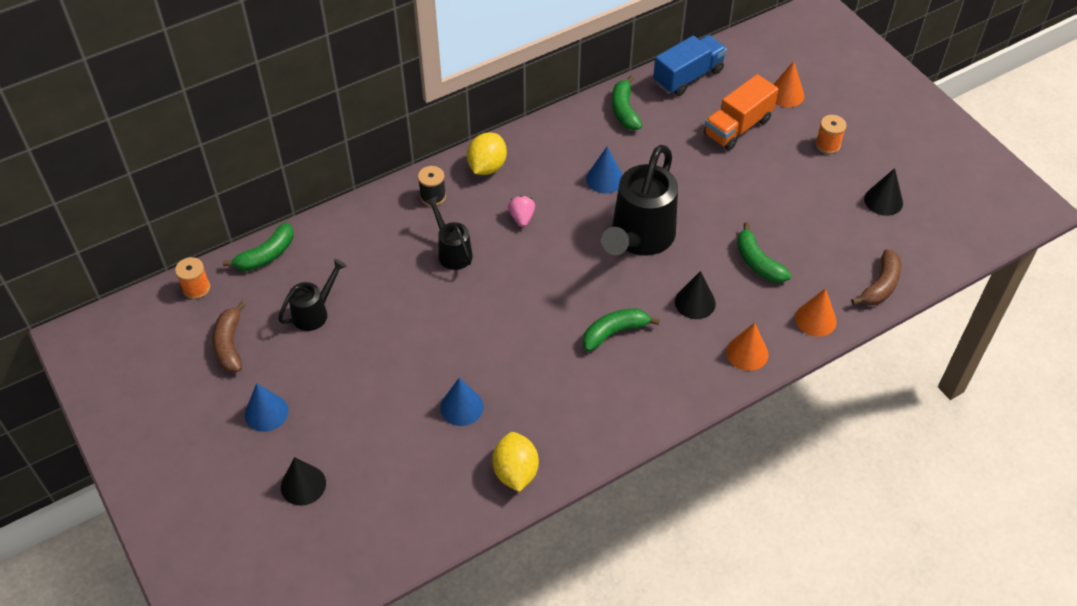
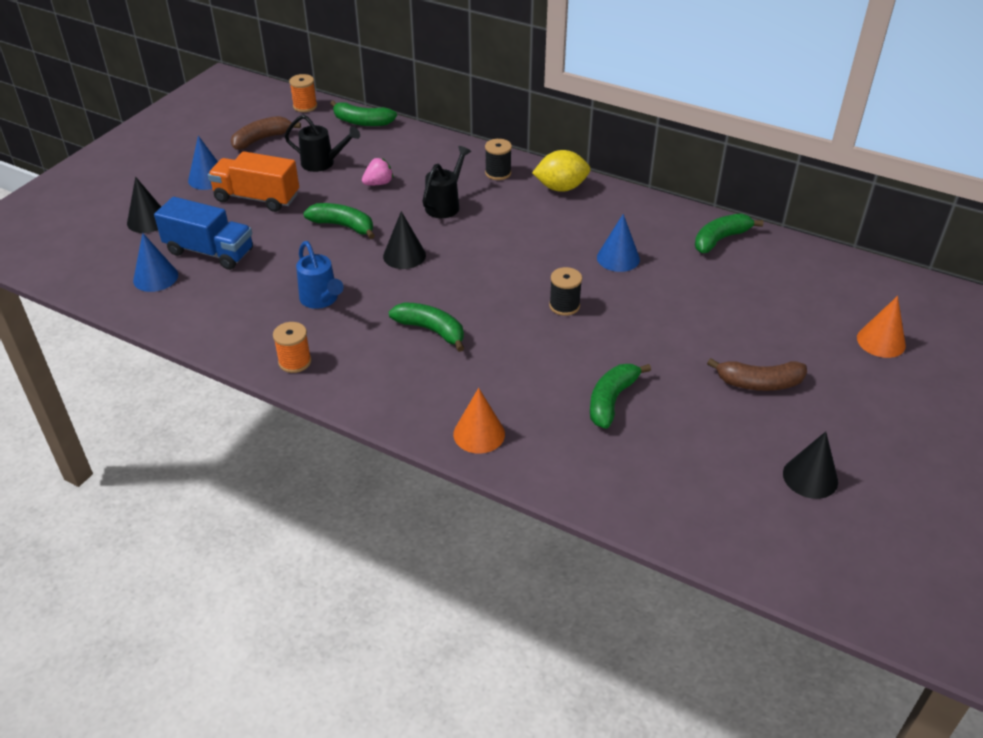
camera: 60 degrees right, 10 degrees down
(429, 335) = (343, 226): none -> green banana
(461, 407) = (277, 270): blue cone -> blue cone (155, 277)
(515, 472) = (225, 326): yellow lemon -> none
(522, 218) = (520, 227): pink strawberry -> pink strawberry (378, 183)
(525, 390) = (321, 300): none -> blue watering can
(639, 238) = (564, 306): black watering can -> black spool
(688, 77) = (817, 264): blue truck -> blue truck (210, 252)
(695, 302) = (515, 372): black cone -> black cone (404, 255)
(737, 127) = (788, 321): orange truck -> orange truck (257, 198)
(815, 319) = (571, 475): orange cone -> none
(827, 145) = (844, 400): orange spool -> orange spool (295, 362)
(880, 285) = (673, 517): brown banana -> brown banana (759, 383)

